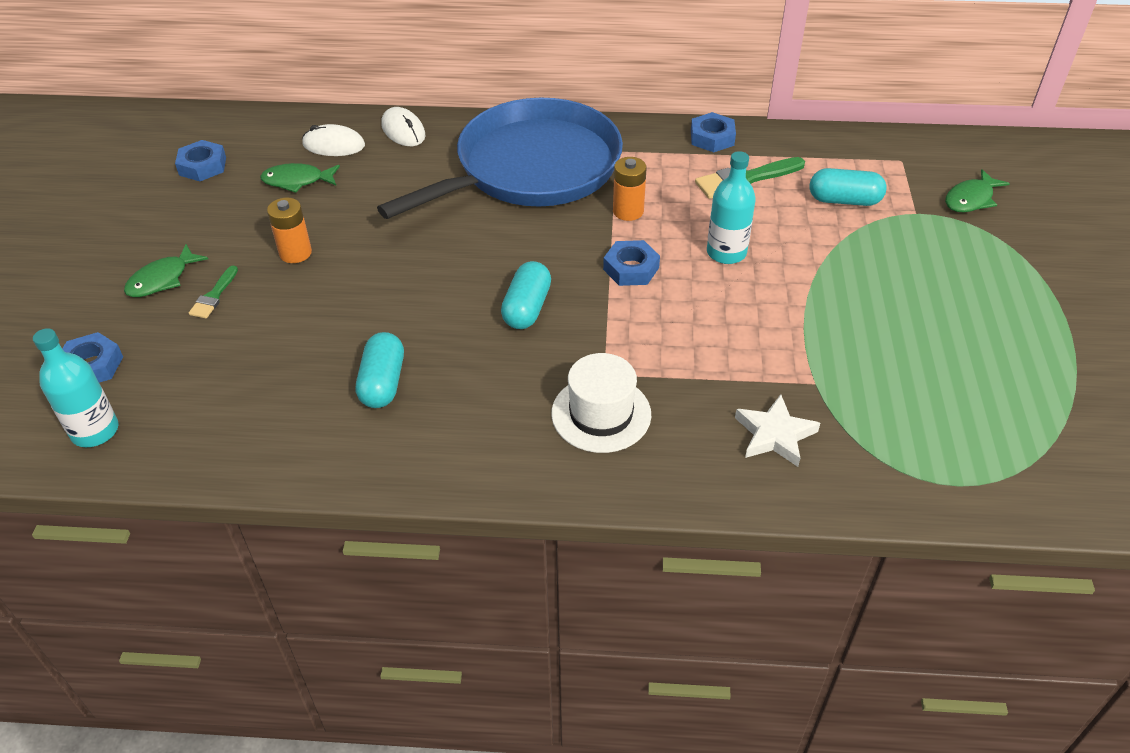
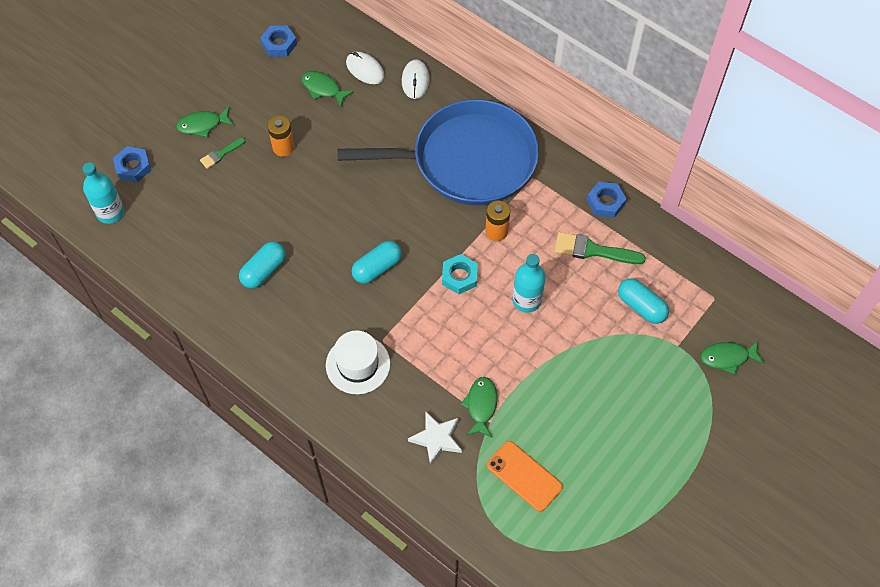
camera: 35 degrees right, 15 degrees up
(631, 268) = (459, 276): blue nut -> turquoise nut
(787, 373) = (481, 405): none -> green fish
(910, 413) = (524, 476): none -> orange phone

